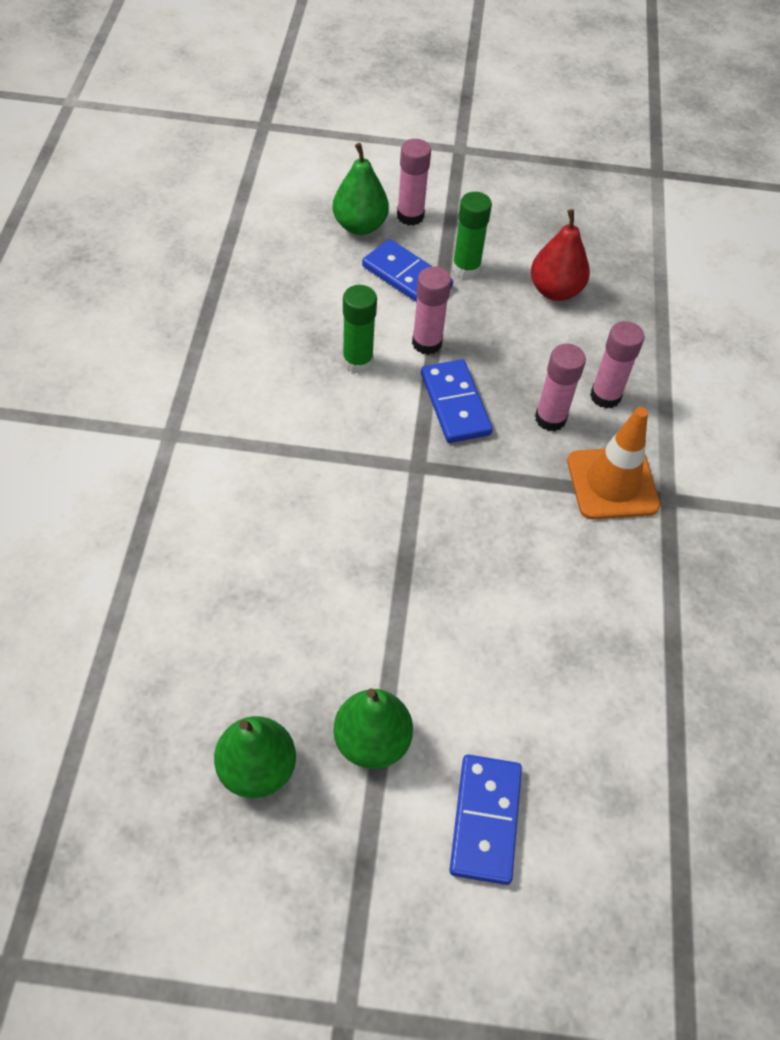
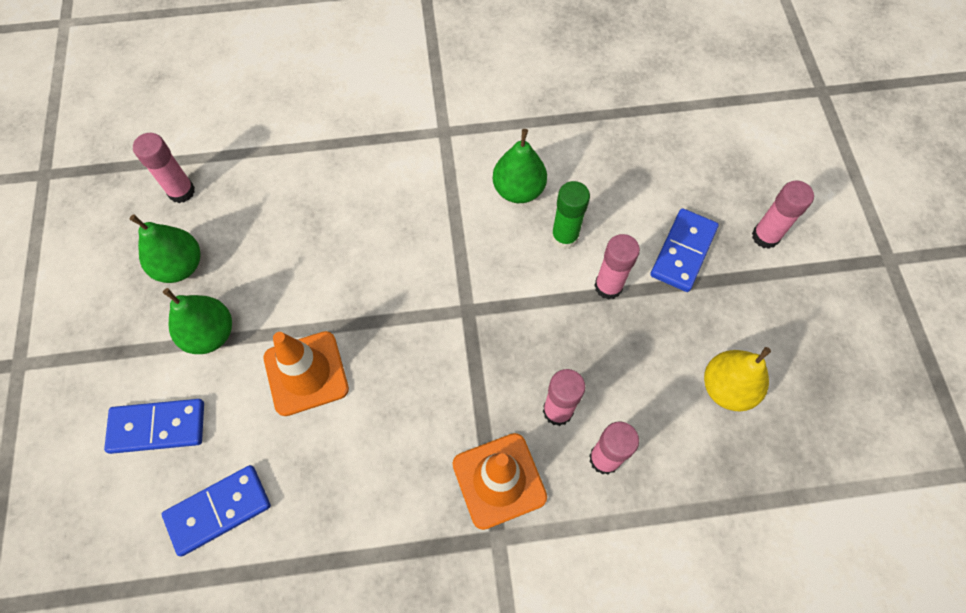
camera: 80 degrees right, 10 degrees up
(133, 754) = (181, 191): none -> pink glue stick
(360, 226) = (730, 198): green pear -> green pear (518, 190)
(454, 638) = (306, 373): none -> orange traffic cone
(455, 404) = (545, 324): blue domino -> blue domino (218, 510)
(466, 268) = (718, 300): green glue stick -> none
(555, 290) = (727, 388): red pear -> yellow pear

